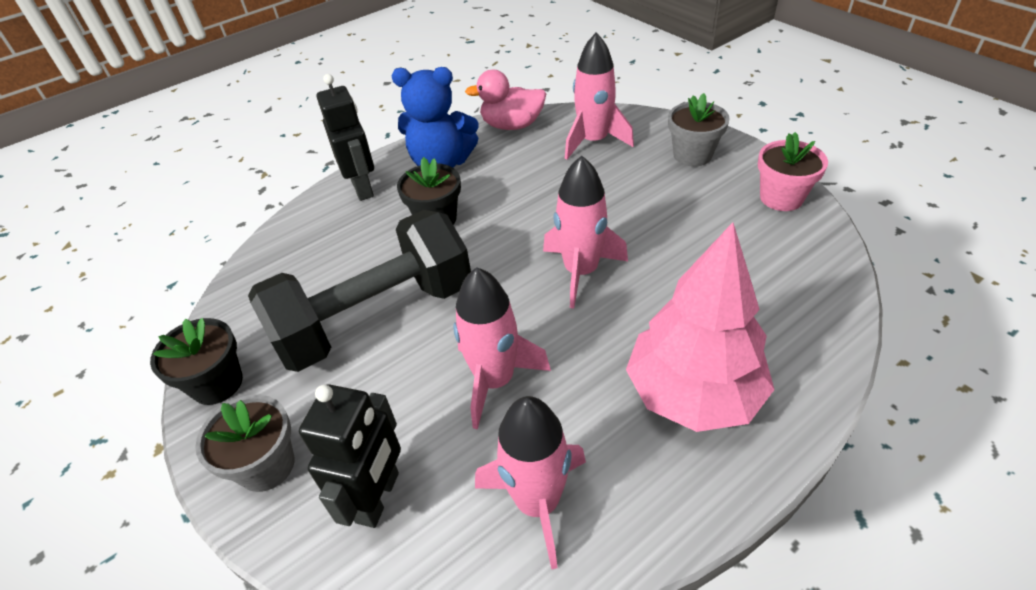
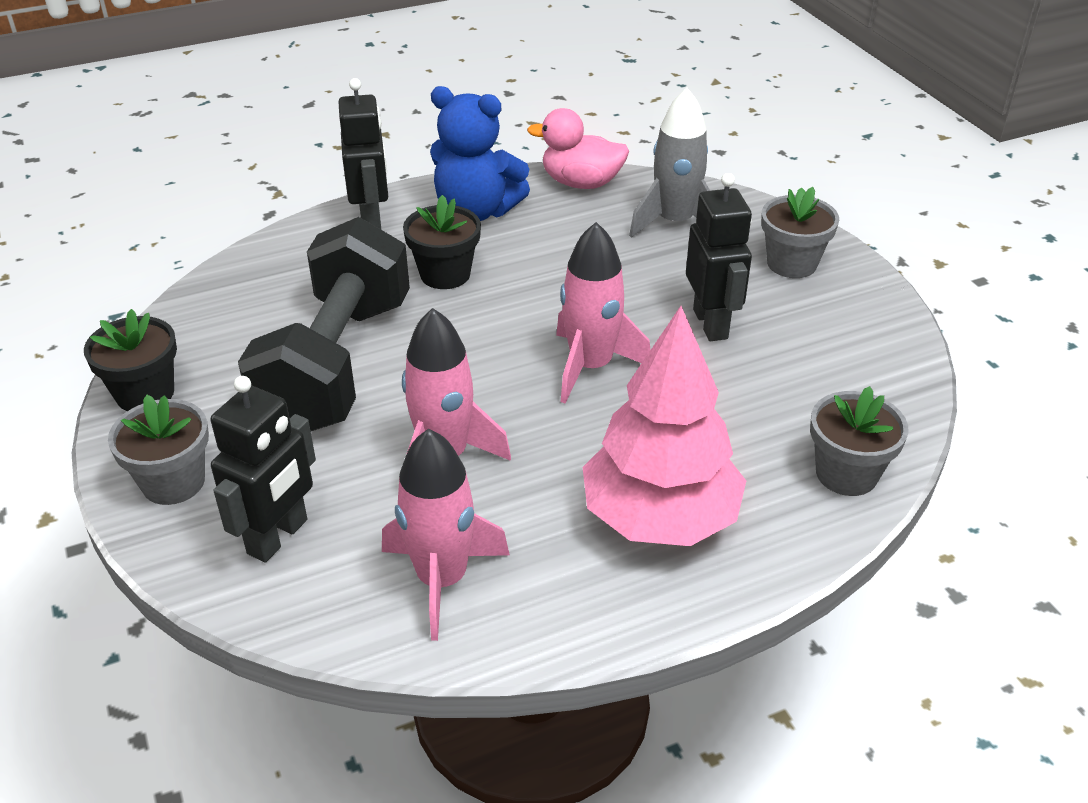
camera: 10 degrees right, 5 degrees down
(375, 317) = (337, 364): black dumbbell -> black dumbbell turned 60 degrees counterclockwise
(593, 141) = (674, 222): pink rocket -> grey rocket
(656, 215) = (711, 324): none -> black robot
(781, 198) = (877, 336): pink flower pot -> none
(816, 317) = (846, 474): none -> grey flower pot

